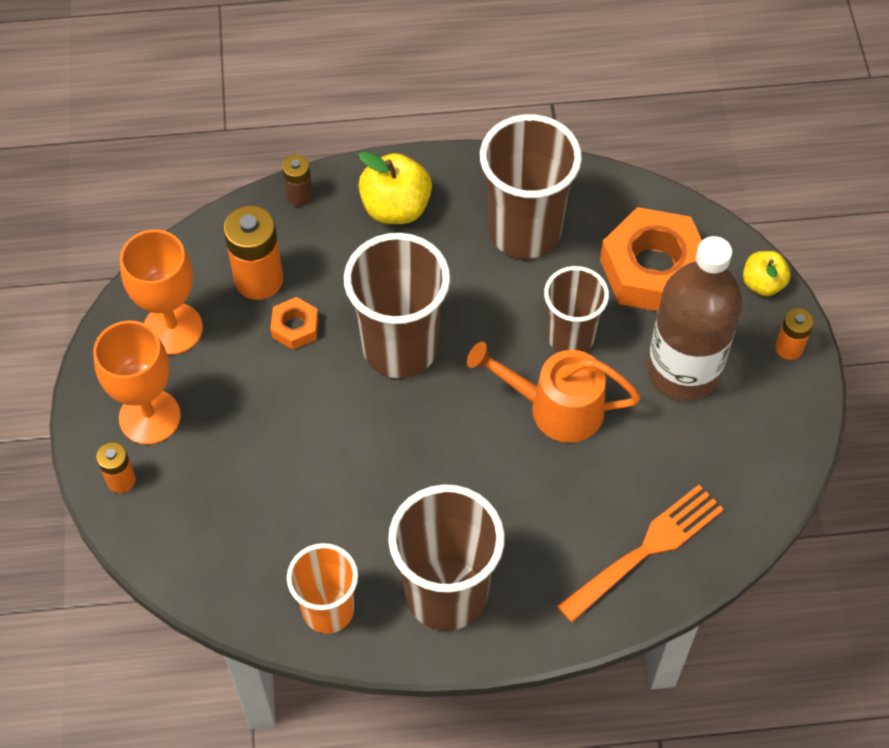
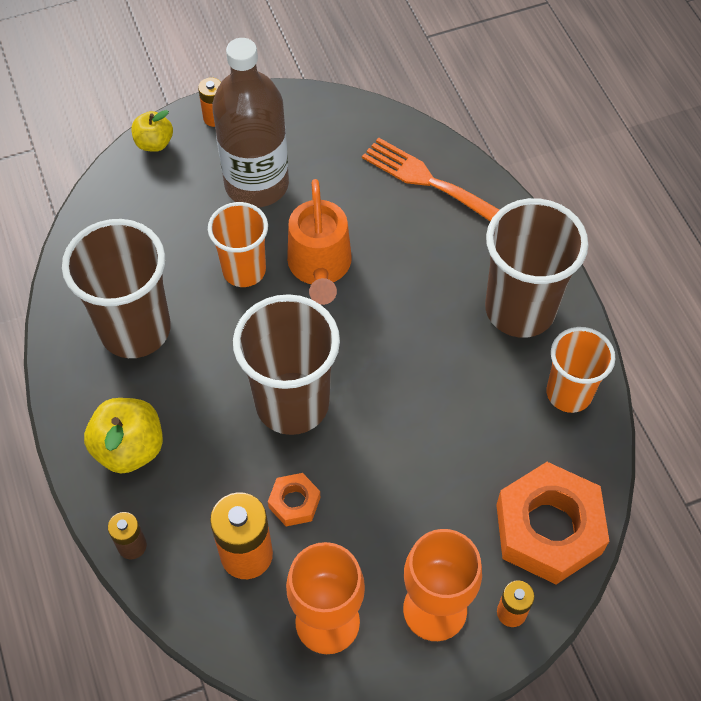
camera: 105 degrees left, 0 degrees up
(570, 336) = (244, 270): brown cup -> orange cup
(653, 270) = (157, 222): orange nut -> orange nut (548, 529)

